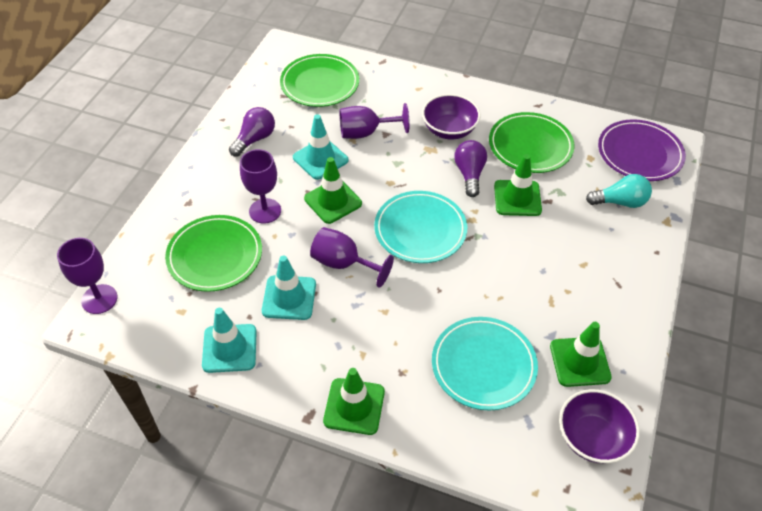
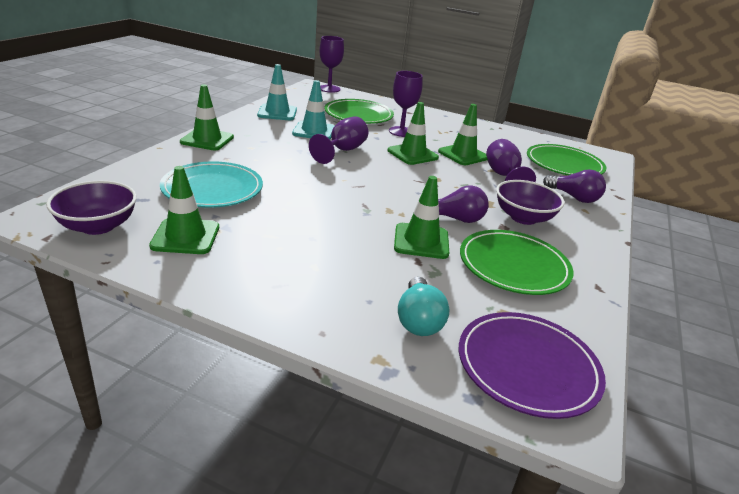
camera: 90 degrees right, 20 degrees down
(255, 139) = (480, 135): purple light bulb -> purple light bulb (574, 197)
(320, 159) = (463, 155): turquoise traffic cone -> green traffic cone
(420, 230) = (377, 184): turquoise plate -> none

